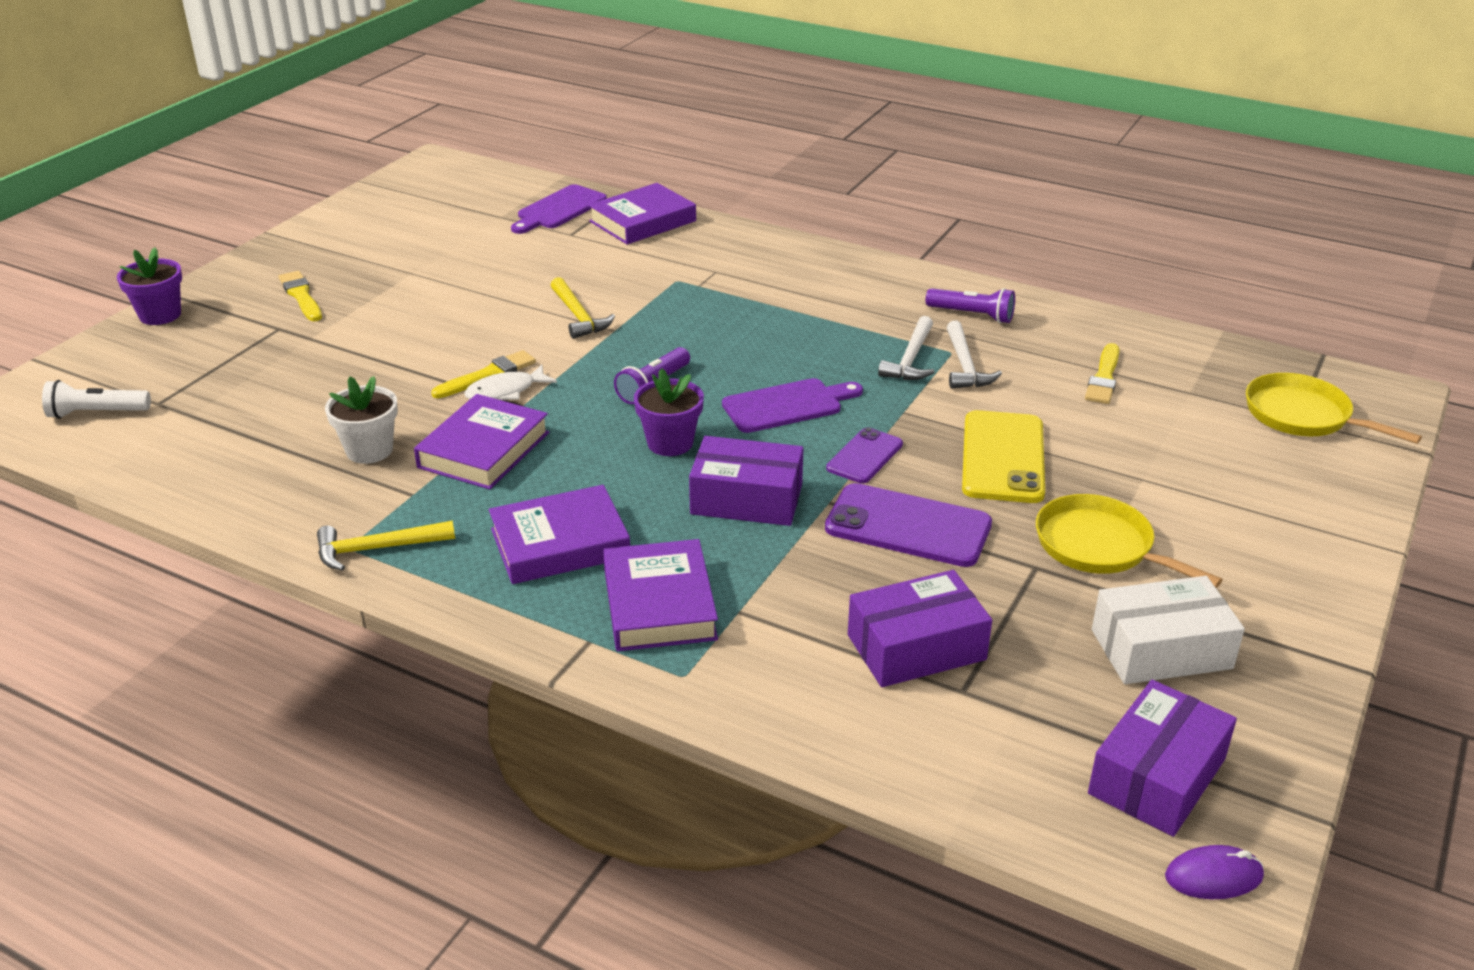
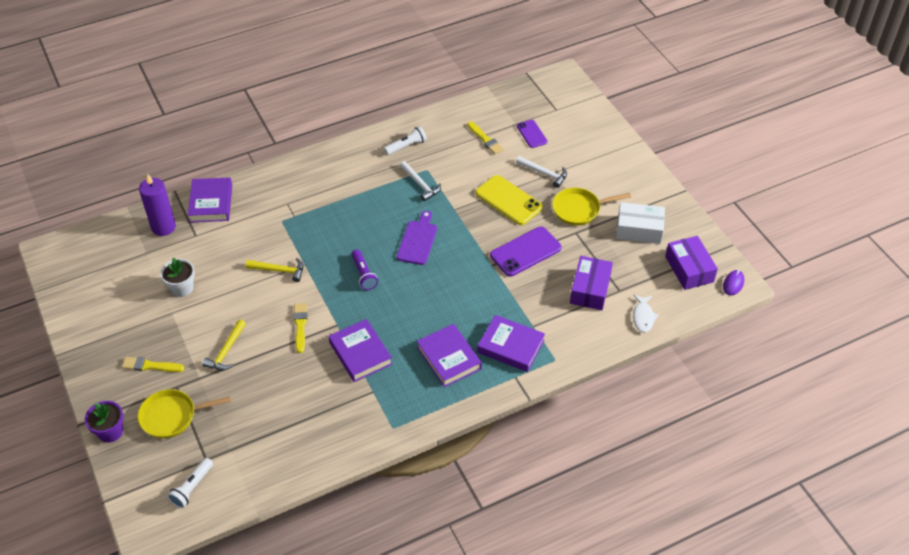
camera: 55 degrees left, 15 degrees up
(369, 450) = (324, 393): white flower pot -> white flower pot (182, 288)
(377, 549) = (402, 419): yellow hammer -> yellow hammer (226, 351)
(505, 391) = (320, 326): white fish -> white fish (643, 317)
(559, 209) = (163, 227): purple cutting board -> purple candle
(560, 543) = (449, 358): purple book -> purple book turned 45 degrees counterclockwise
(670, 443) = (411, 291): purple flower pot -> none
(746, 499) = (469, 287): purple box -> none
(865, 456) = (473, 238): purple phone -> purple phone (531, 134)
(965, 366) = (440, 172): white hammer -> white hammer (544, 173)
(972, 315) = (406, 146): purple flashlight -> white flashlight
(1161, 649) = (639, 229): white box -> white box turned 75 degrees clockwise
(1303, 416) = (556, 106): yellow pan -> yellow pan (172, 416)

